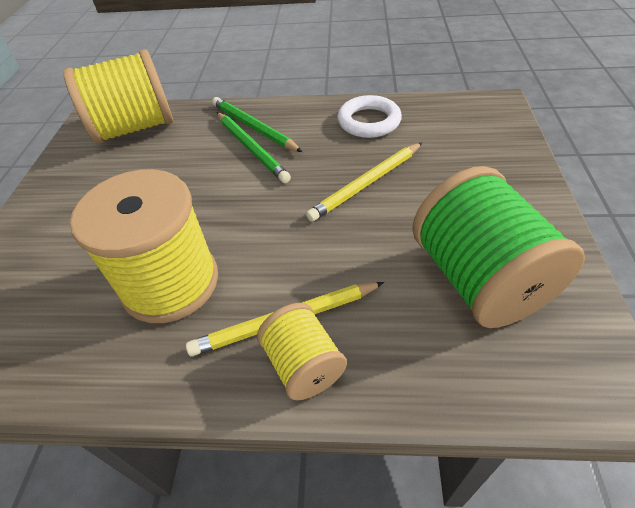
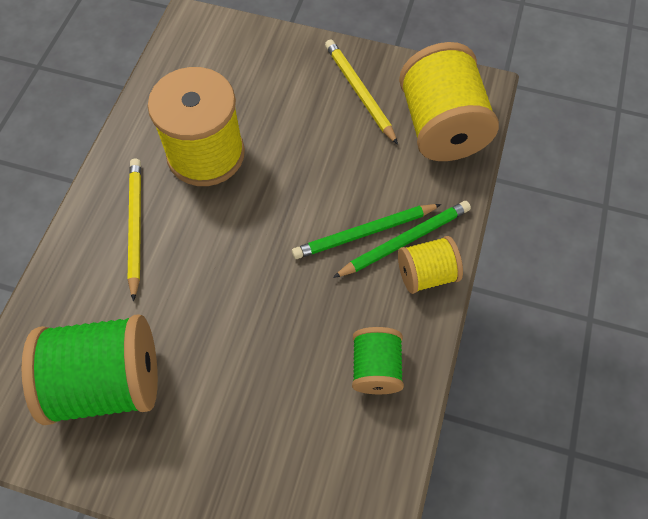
camera: 100 degrees right, 15 degrees up
(303, 365) = (94, 231): yellow spool -> yellow spool (426, 274)
(366, 183) = (265, 330): yellow pencil -> yellow pencil (359, 92)
(369, 121) = (376, 368): white ring -> green spool

